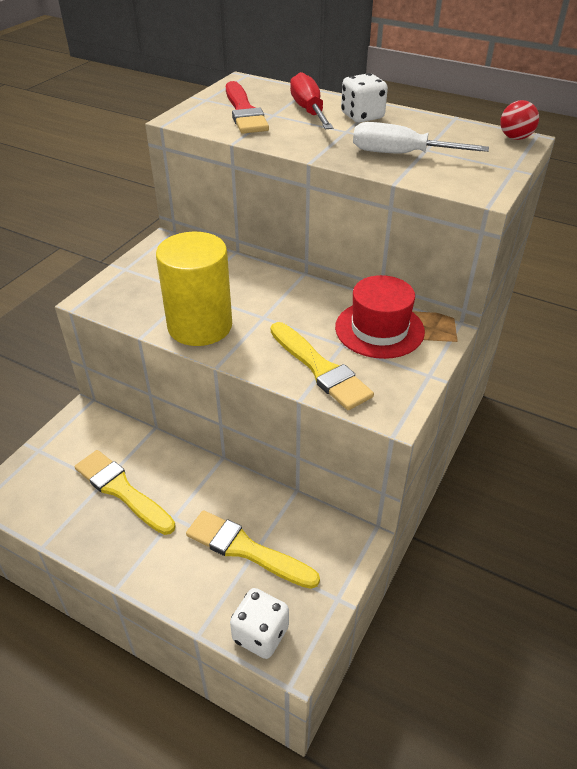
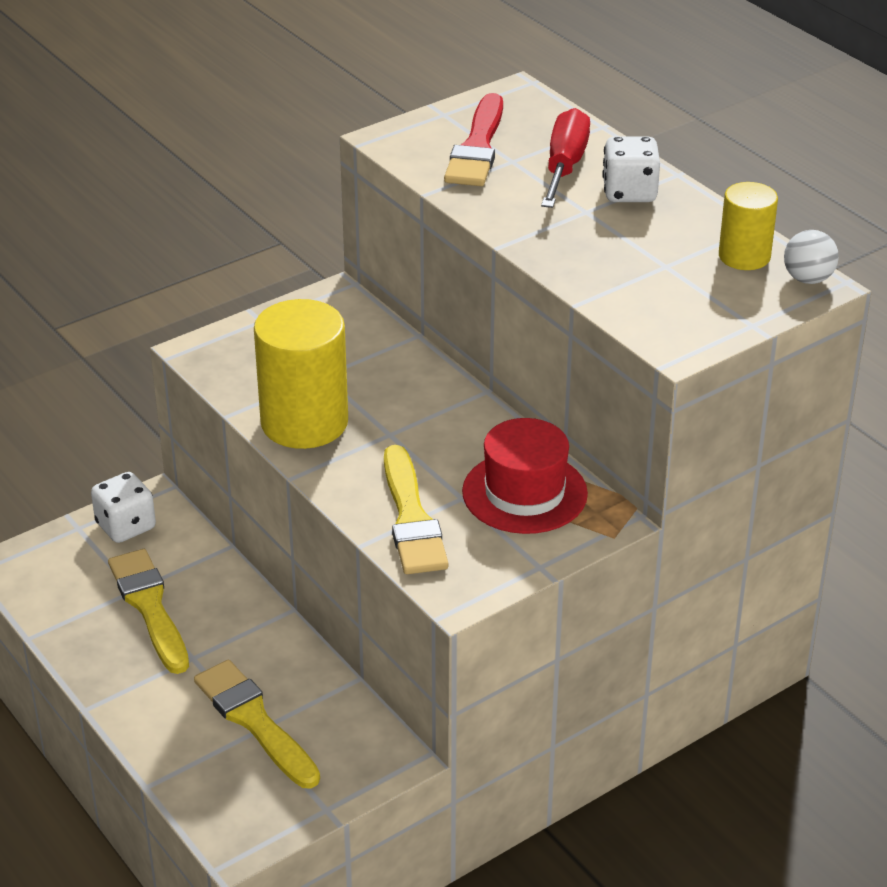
camera: 25 degrees right, 5 degrees down
(260, 634) = (215, 810): white dice -> white dice (126, 526)
(400, 154) = (623, 265): white screwdriver -> none
(466, 134) = (744, 256): none -> yellow cylinder
(515, 138) = (808, 279): red ball -> white ball

